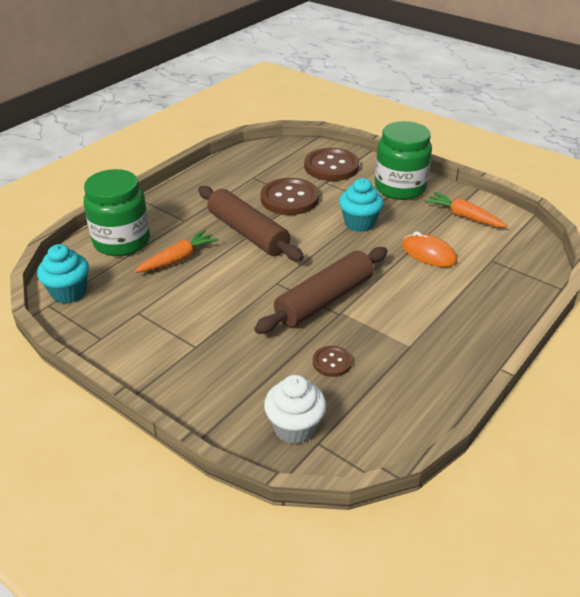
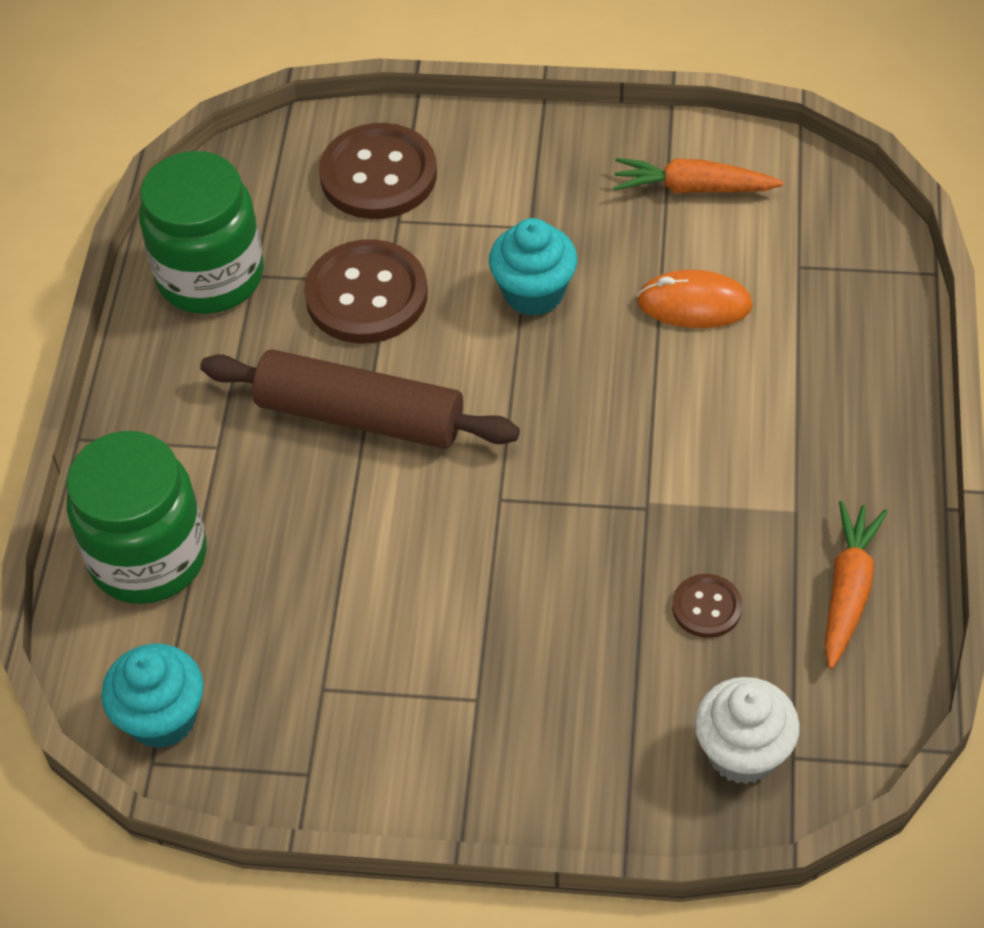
camera: 30 degrees left, 15 degrees up
(178, 259) = (288, 540): orange carrot -> orange carrot (848, 590)
(324, 300) = (603, 493): brown rolling pin -> none
(400, 188) = (540, 170): green jar -> green jar (210, 276)

